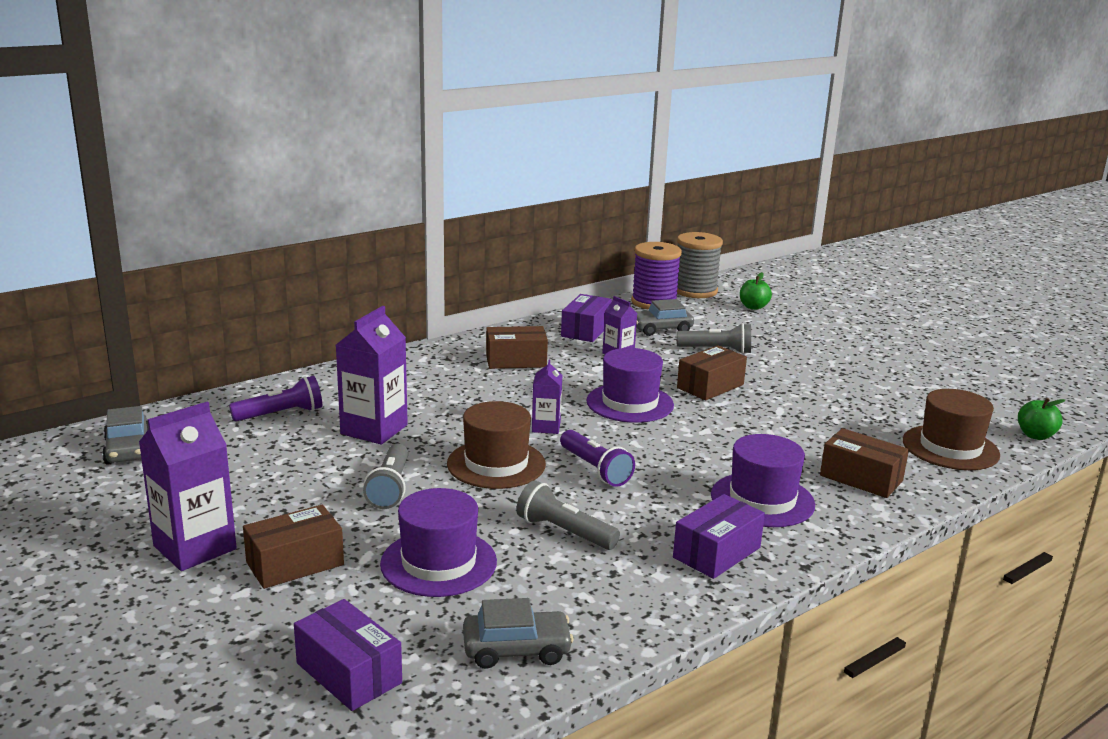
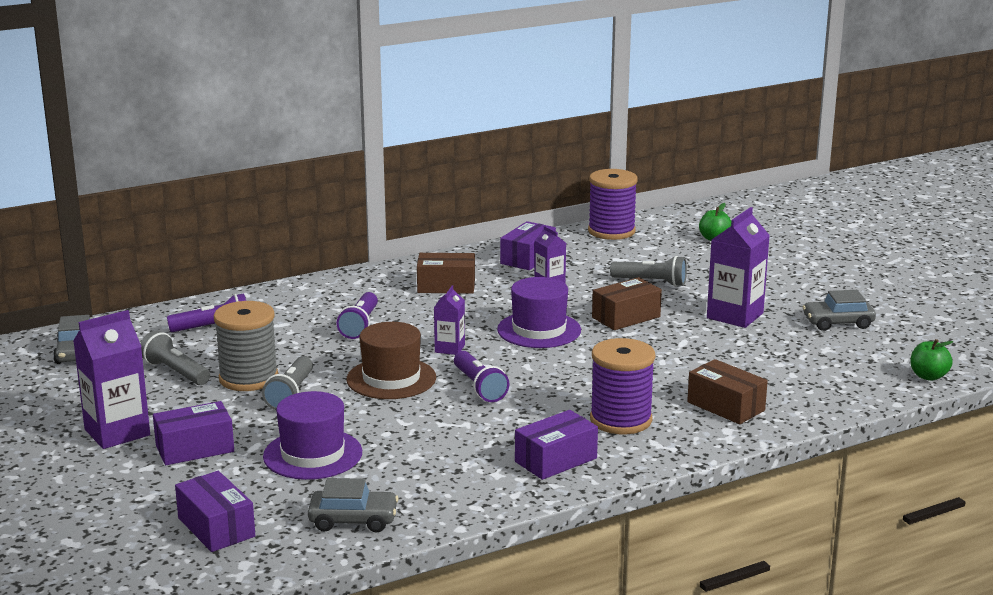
camera: 10 degrees right, 0 degrees up
(295, 563) = (195, 448): brown box -> purple box
(374, 429) = (292, 344): purple carton -> purple carton (735, 315)
(441, 405) = (360, 325): none -> purple flashlight
(564, 532) = (429, 437): grey flashlight -> grey flashlight (176, 372)
(661, 329) = (605, 259): grey car -> grey car (838, 323)
(695, 291) = (661, 220): grey spool -> grey spool (248, 378)
(762, 500) = (620, 420): purple hat -> purple spool
(950, 448) = (832, 383): brown hat -> none

